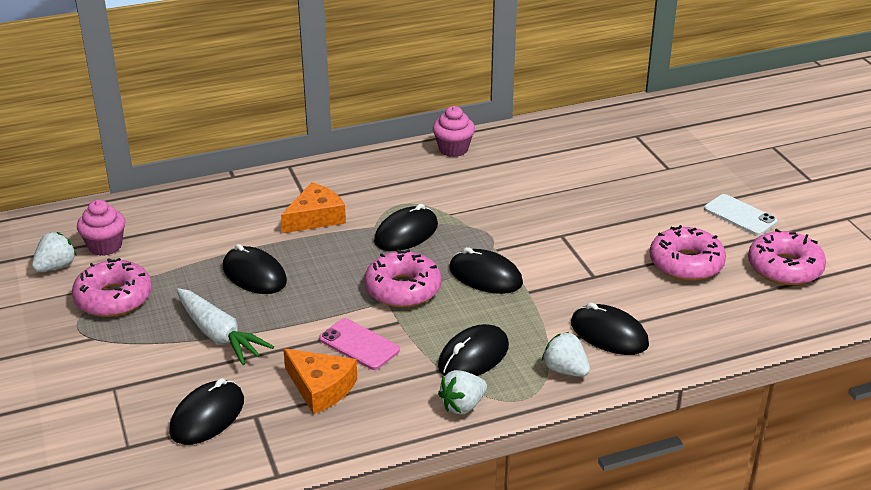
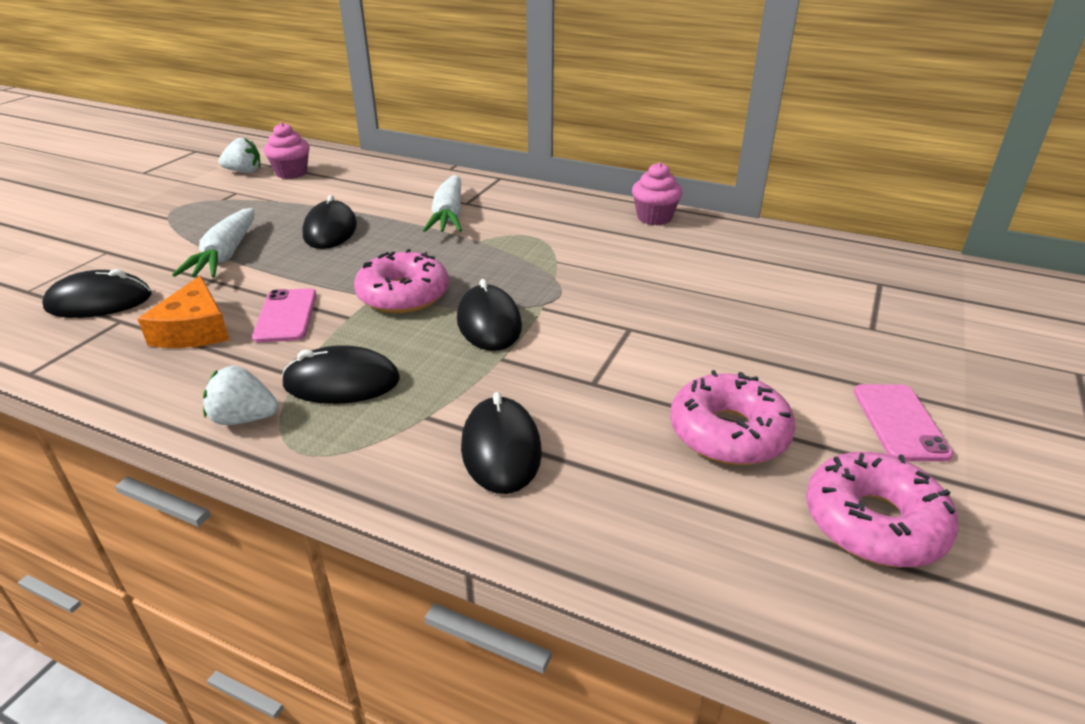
camera: 45 degrees right, 0 degrees up
(114, 298) = (228, 202): pink donut -> none
(316, 217) = (448, 215): orange cheese -> white carrot
(406, 233) = (491, 257): black mouse -> none
(565, 370) = (389, 453): white strawberry -> none
(740, 215) = (899, 422): white phone -> pink phone

